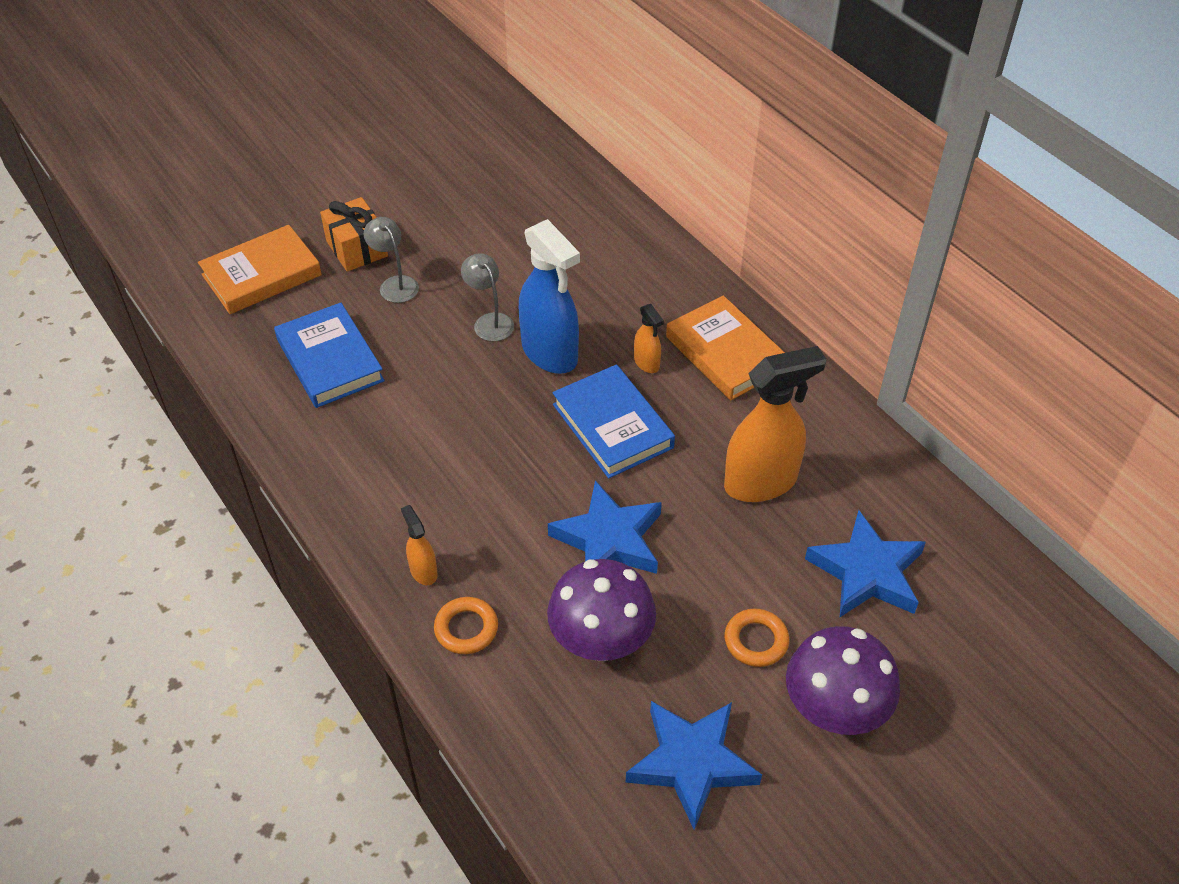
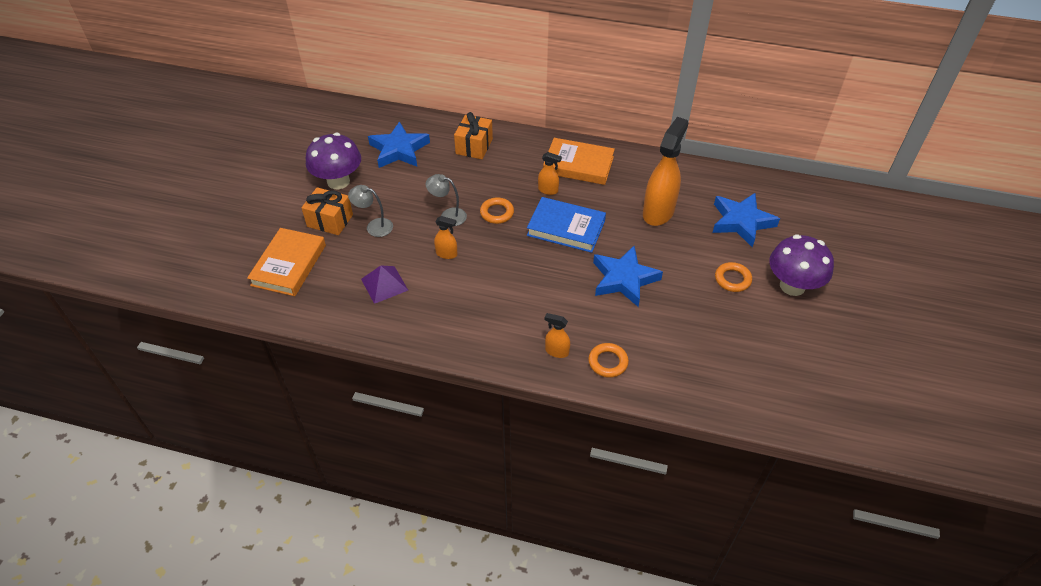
camera: 40 degrees left, 0 degrees up
(330, 360) = (384, 284): blue book -> purple pyramid
(435, 368) = (447, 254): none -> orange spray bottle
(550, 353) = (497, 213): blue spray bottle -> orange ring
(601, 641) = (672, 325): purple mushroom -> purple mushroom (338, 181)
(619, 252) = (474, 146): none -> orange gift
(691, 763) = (766, 347): blue star -> blue star (399, 150)

